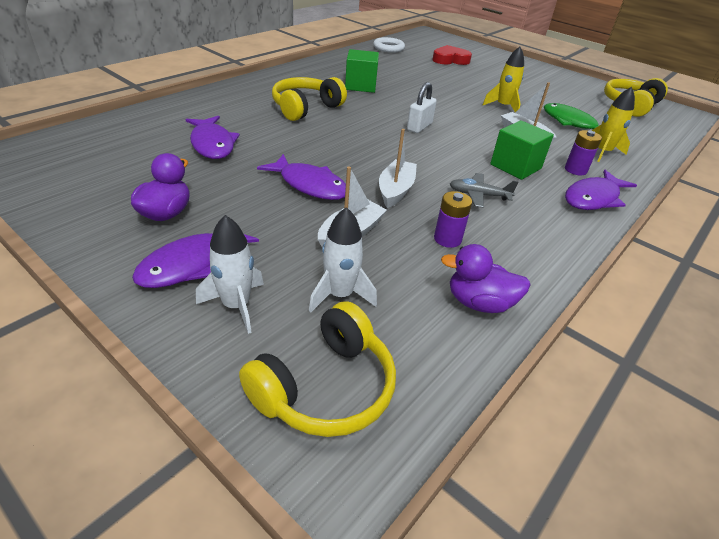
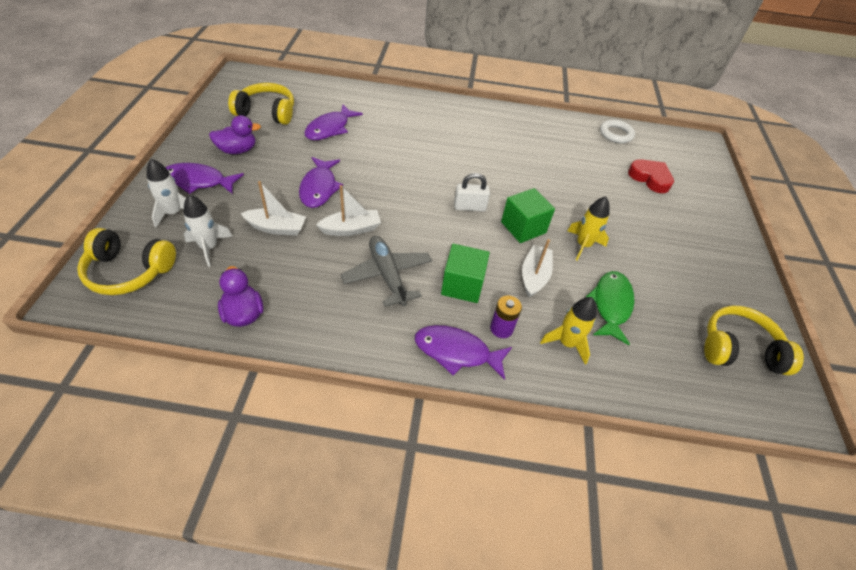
camera: 55 degrees right, 10 degrees up
(305, 108) = (429, 141): yellow headphones -> yellow headphones (267, 112)
(360, 85) = (507, 150): green cube -> green cube (523, 227)
(447, 239) = (308, 276): purple battery -> none
(479, 195) = (387, 275): grey plane -> grey plane, size x1.62

